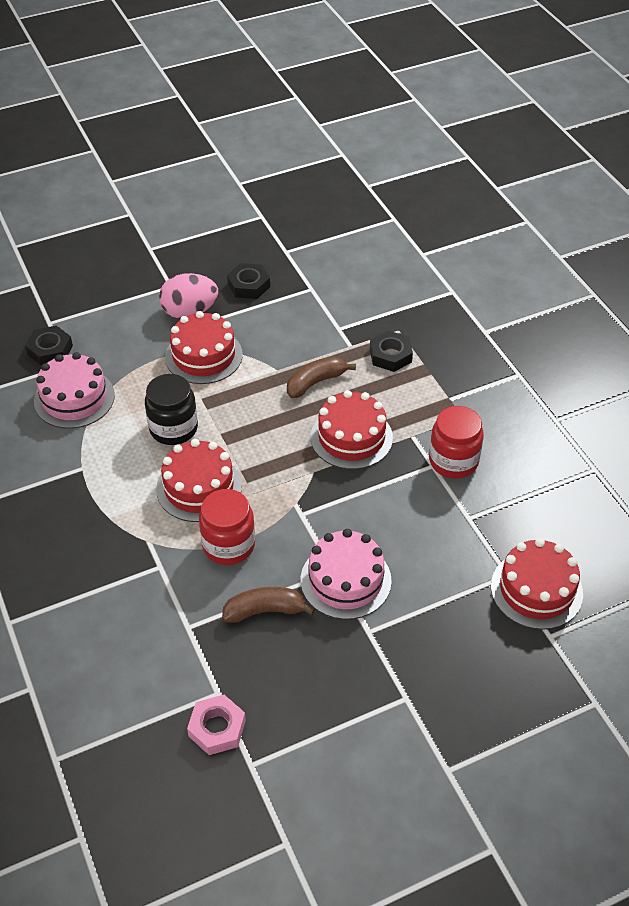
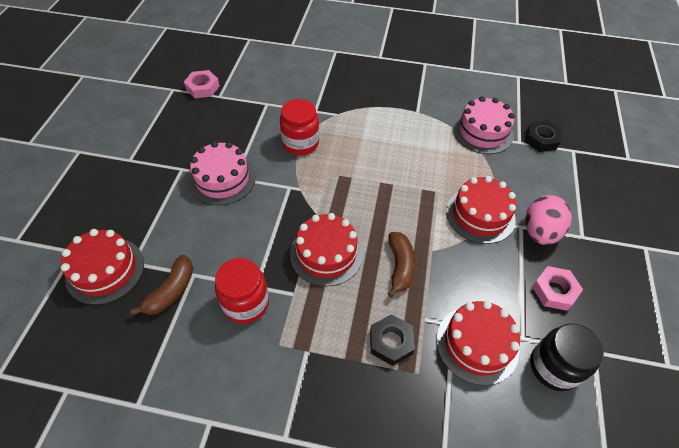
camera: 125 degrees right, 5 degrees up
(173, 428) = (417, 164): black jar -> black jar (554, 367)
(199, 487) = (356, 152): red cake -> red cake (477, 344)
(249, 285) = (554, 291): black nut -> pink nut
(265, 610) = (243, 135): brown banana -> brown banana (171, 291)

